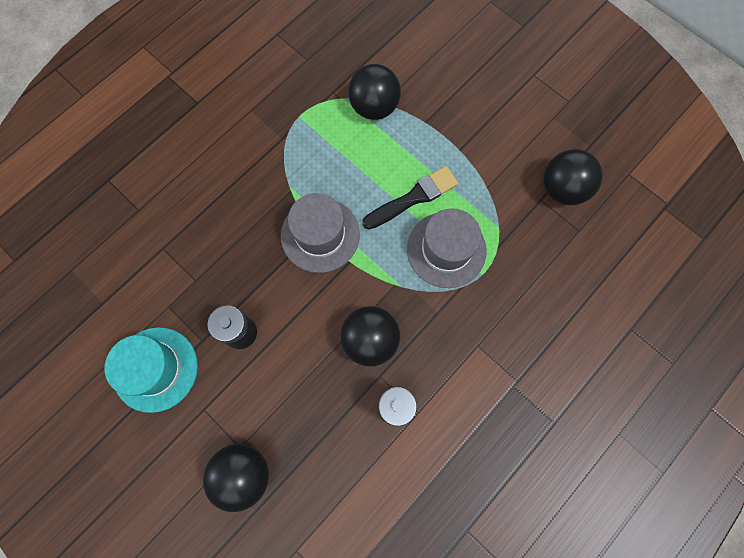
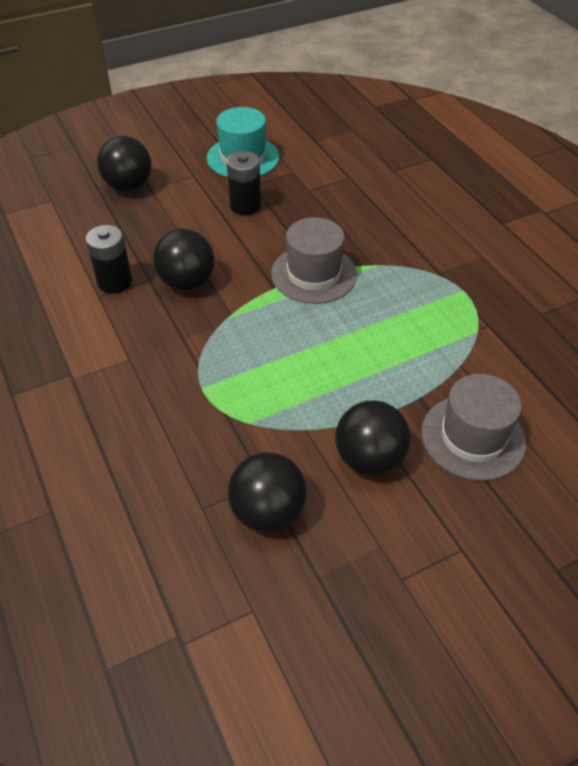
camera: 110 degrees right, 25 degrees down
(374, 107) = (456, 355): black ball -> black ball (369, 458)
(413, 197) = (323, 357): black brush -> none
(446, 249) = (247, 366): grey hat -> grey hat (473, 437)

